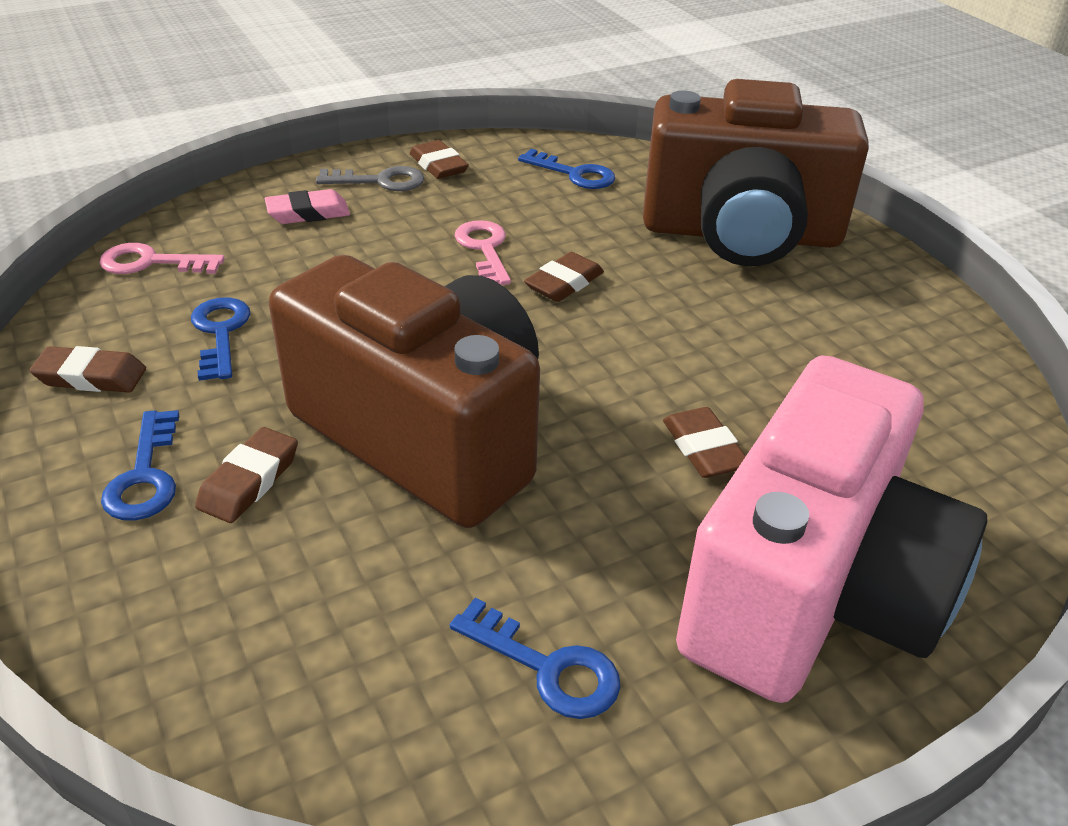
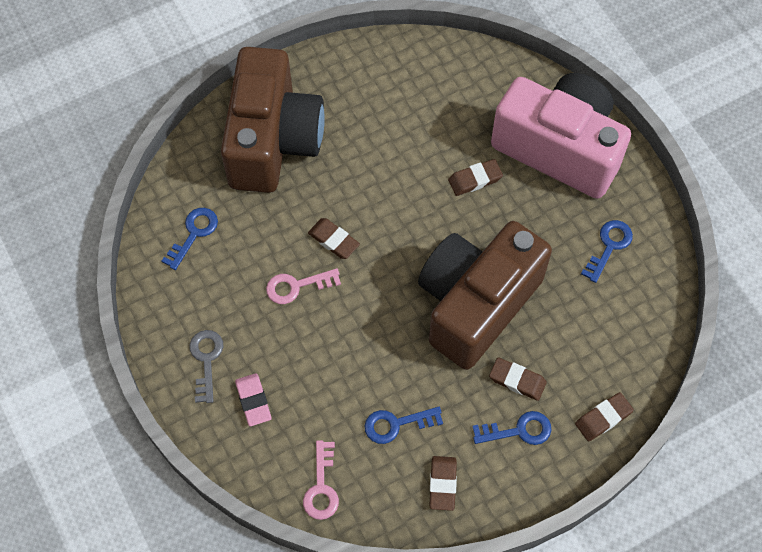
camera: 90 degrees left, 25 degrees up
(438, 165) = (181, 323): brown eraser -> brown eraser (603, 418)

